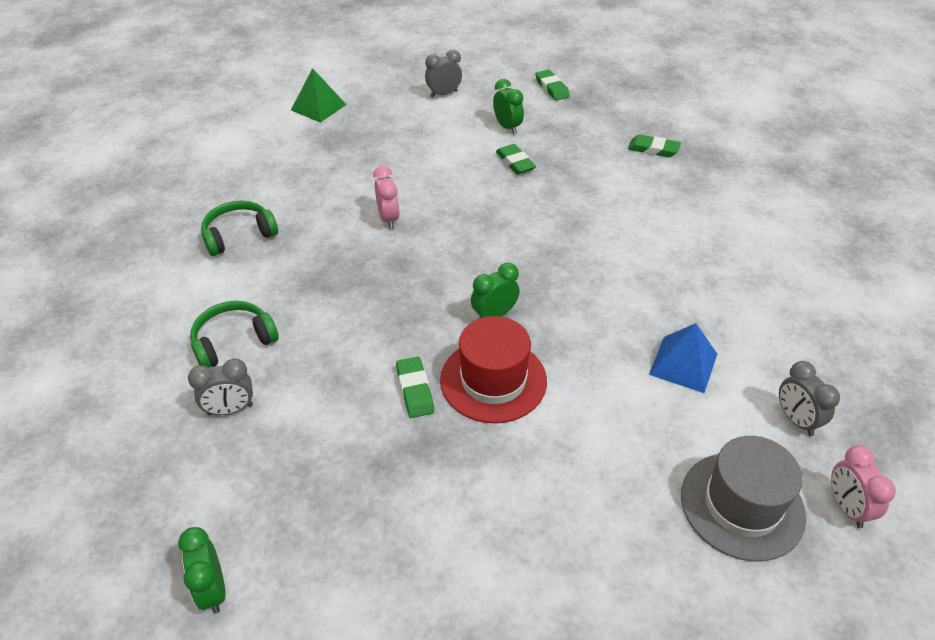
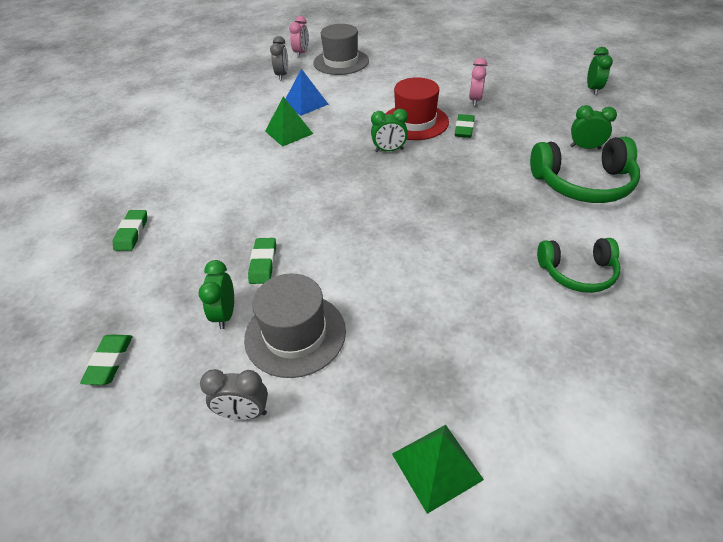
camera: 150 degrees left, 0 degrees up
(230, 409) = (585, 147): grey clock -> green clock
(233, 341) = (583, 183): green headphones -> green headphones, size x1.55
(388, 219) = (424, 243): pink clock -> pink clock (475, 100)
(446, 132) = (295, 334): none -> grey hat
(646, 302) = (289, 132): none -> green pyramid
(653, 149) = (132, 233): green eraser -> green eraser turned 45 degrees clockwise

